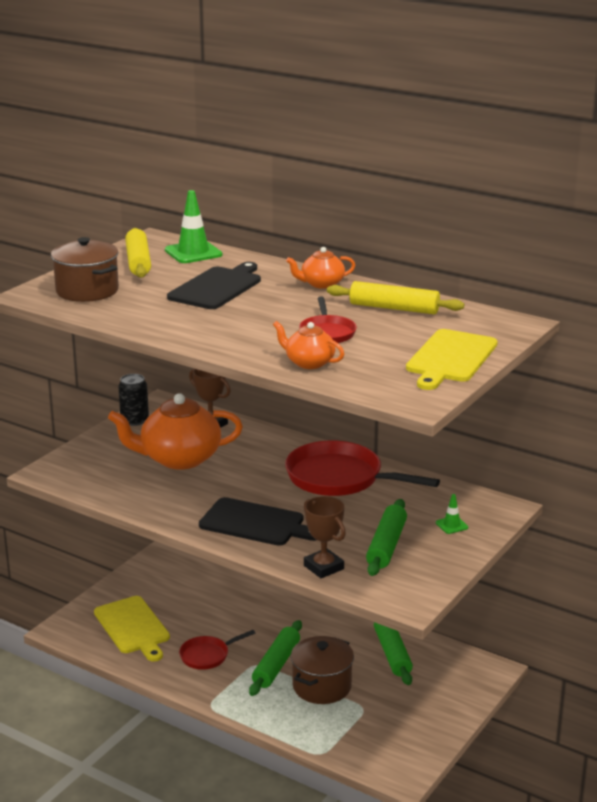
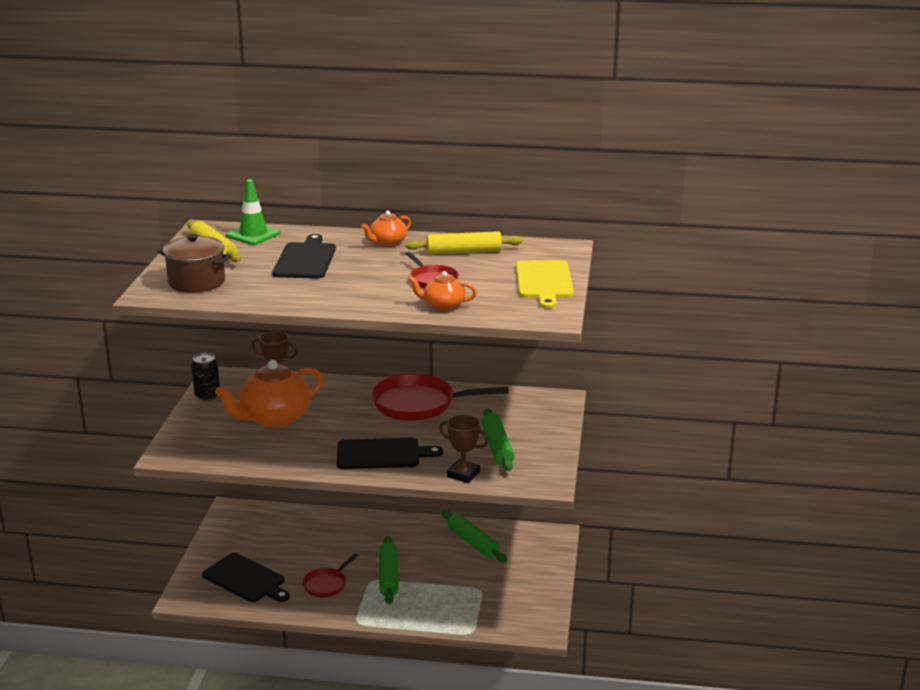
camera: 25 degrees left, 0 degrees up
(133, 627) = (246, 579): yellow cutting board -> black cutting board
(322, 686) = (436, 582): brown pot -> none
(451, 525) = (533, 420): green traffic cone -> none

